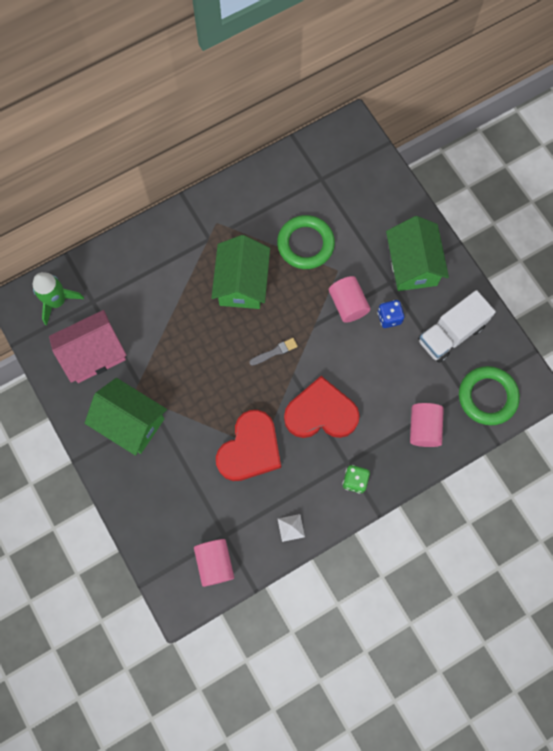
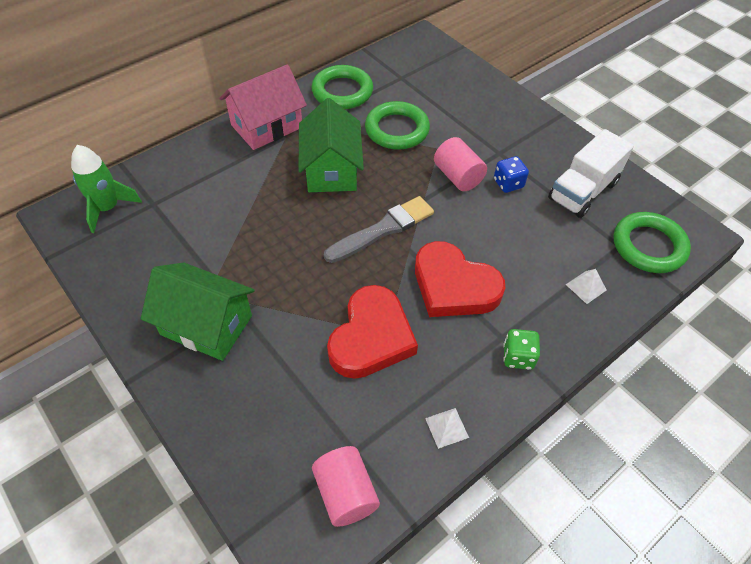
camera: 10 degrees left, 20 degrees down
(93, 354) = (154, 256): pink house -> pink house (266, 126)
(264, 191) = (342, 91): none -> green ring
(275, 352) = (383, 229): grey brush -> grey brush, size x1.96
(321, 413) = (454, 286): red heart -> red heart turned 135 degrees counterclockwise
(412, 265) = (519, 136): green house -> none
(424, 428) = (586, 287): pink cylinder -> white pyramid

